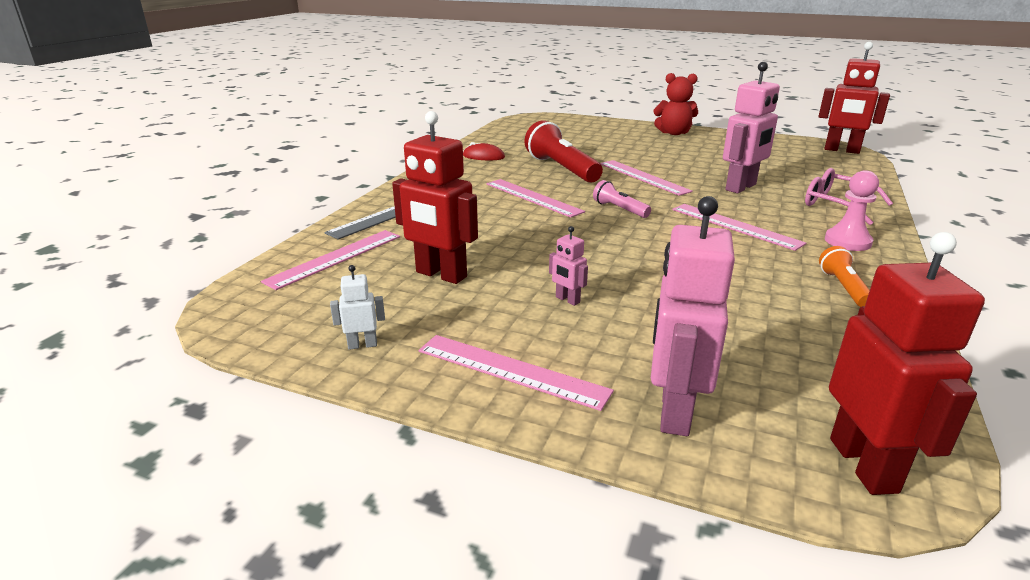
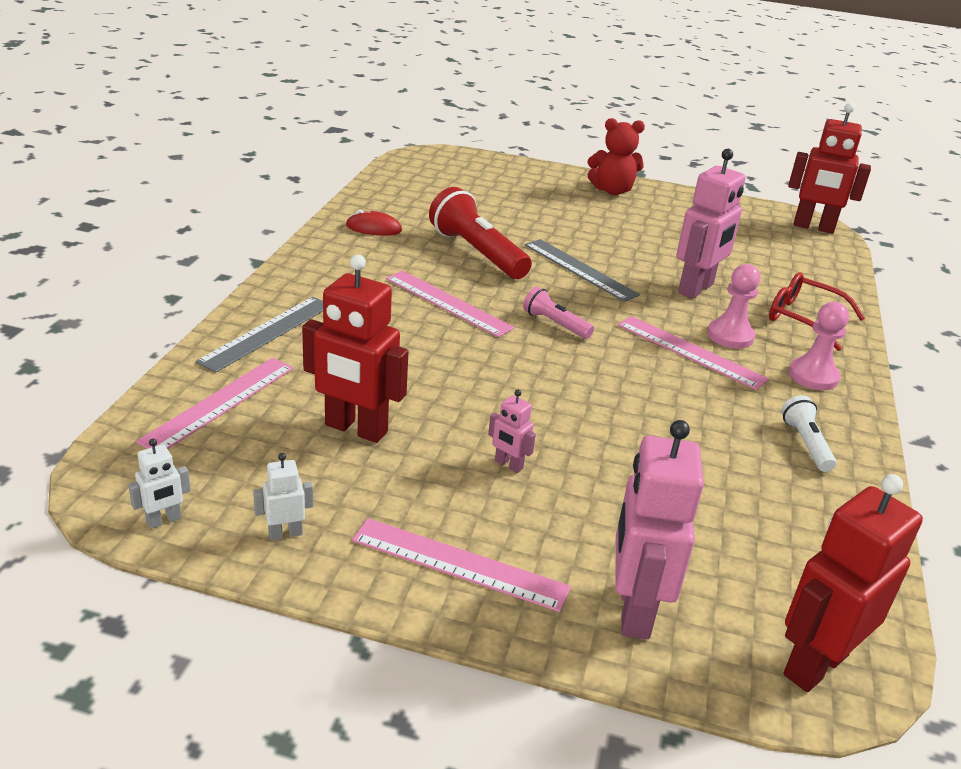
camera: 10 degrees left, 5 degrees up
(264, 334) = (164, 520): none -> white robot
(643, 177) = (580, 269): pink ruler -> grey ruler
(771, 216) = (730, 336): none -> pink pawn
(836, 205) = (803, 319): pink glasses -> red glasses
(843, 287) = (805, 443): orange flashlight -> white flashlight
(864, 465) = (814, 664): red robot -> red robot turned 120 degrees counterclockwise

